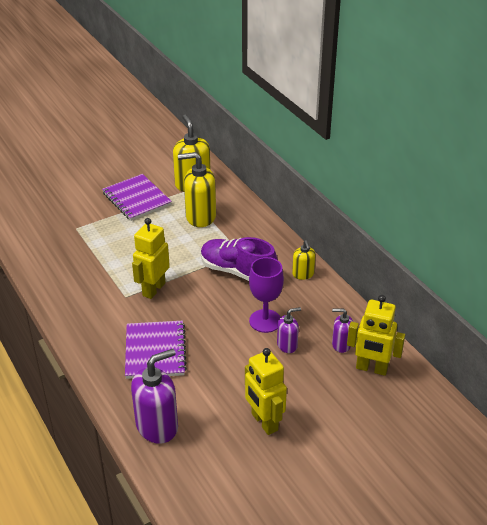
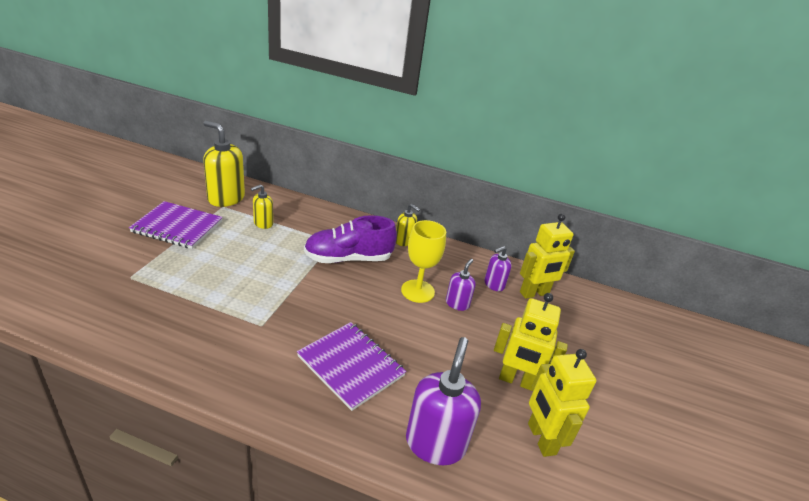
camera: 45 degrees left, 5 degrees down
(153, 289) = (285, 305): yellow robot -> yellow robot (541, 439)
(200, 217) = (263, 223): yellow soap dispenser -> yellow soap dispenser, size x0.54
(265, 321) = (417, 291): purple goblet -> yellow goblet

